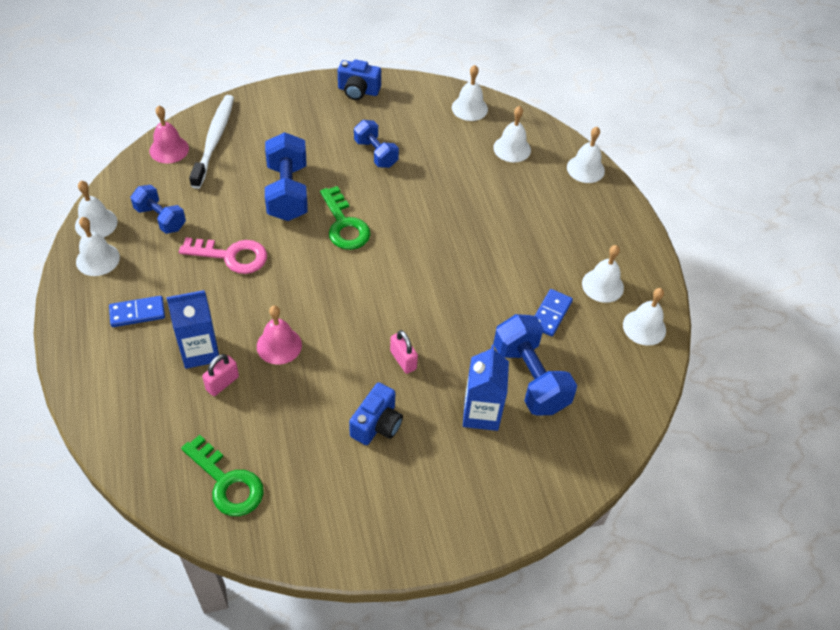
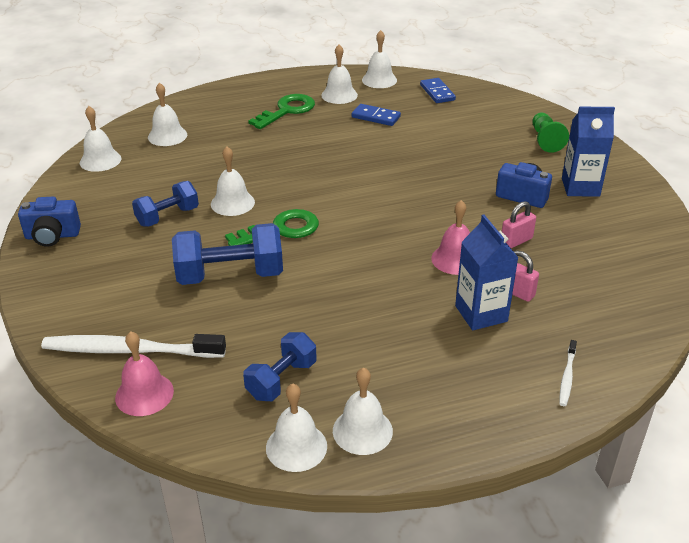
camera: 90 degrees left, 15 degrees down
(108, 396) = (567, 377): none -> white toothbrush
(137, 313) = (442, 374): blue domino -> blue domino (437, 92)
(227, 482) = (625, 274): green key -> green key (287, 111)
(231, 256) = (338, 308): pink key -> none
(358, 91) = (52, 236): blue camera -> blue camera turned 75 degrees clockwise
(403, 360) = (448, 186): pink padlock -> pink padlock (516, 241)
(481, 413) = (489, 146): blue carton -> blue carton (580, 187)
(494, 476) = (545, 140): none -> green pawn
(530, 378) = (445, 126): blue dumbbell -> none
(585, 169) = (198, 100): white bell -> white bell (232, 203)

